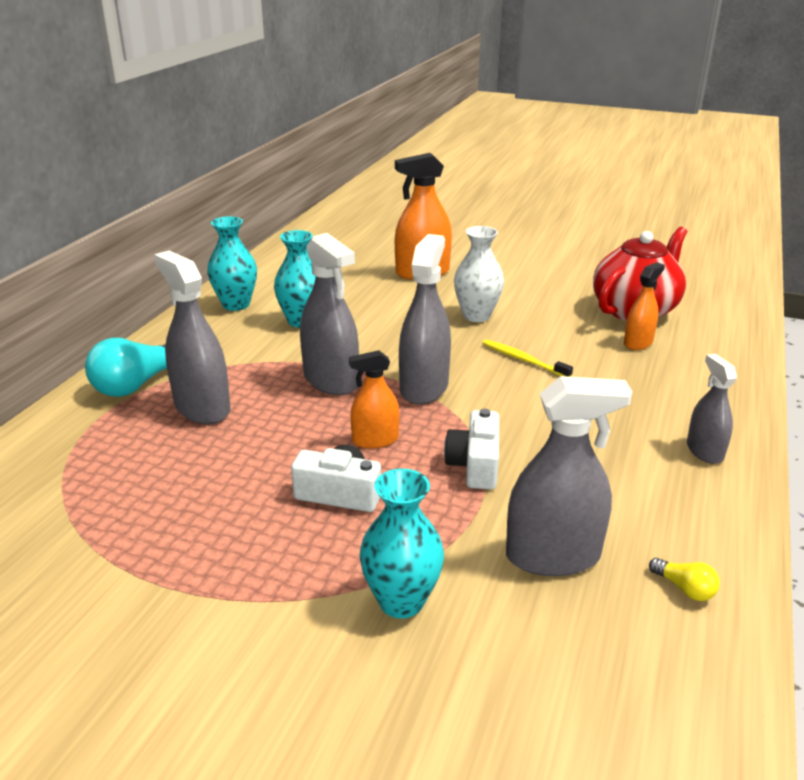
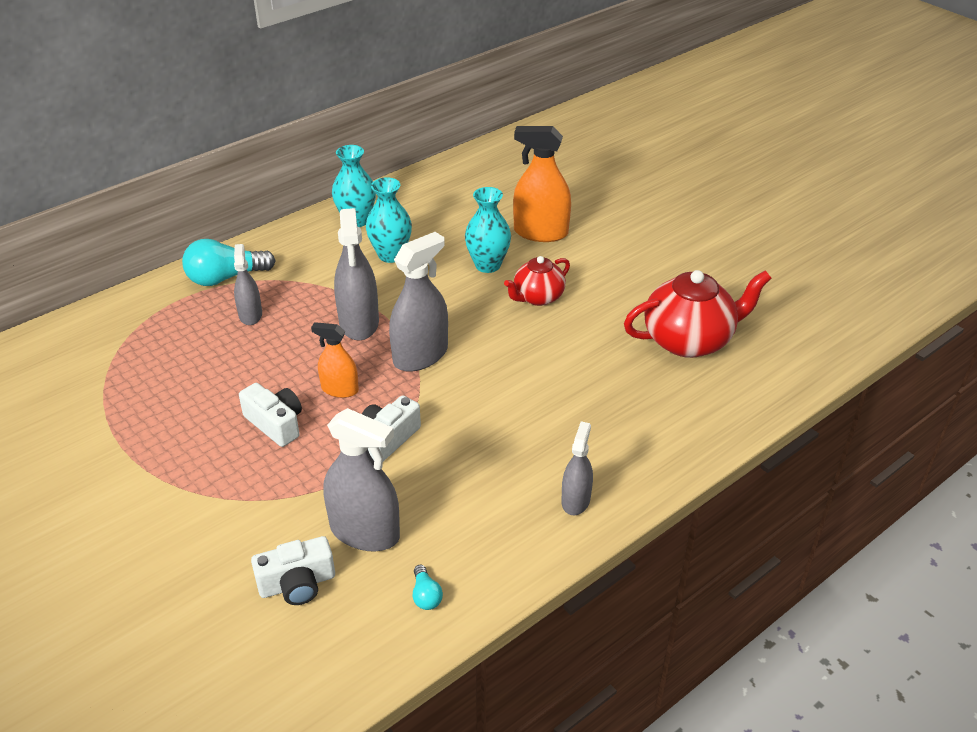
camera: 30 degrees right, 10 degrees up
(202, 407) = (250, 315): grey spray bottle -> grey spray bottle, size x0.59
(401, 601) = (240, 518): turquoise vase -> turquoise vase (487, 265)
(476, 316) = (537, 297): white vase -> red teapot
(523, 360) = (527, 357): yellow toothbrush -> none
(543, 640) = (297, 584): none -> white camera
(638, 343) = (648, 376): orange spray bottle -> none
(684, 588) = (426, 595): yellow light bulb -> turquoise light bulb

